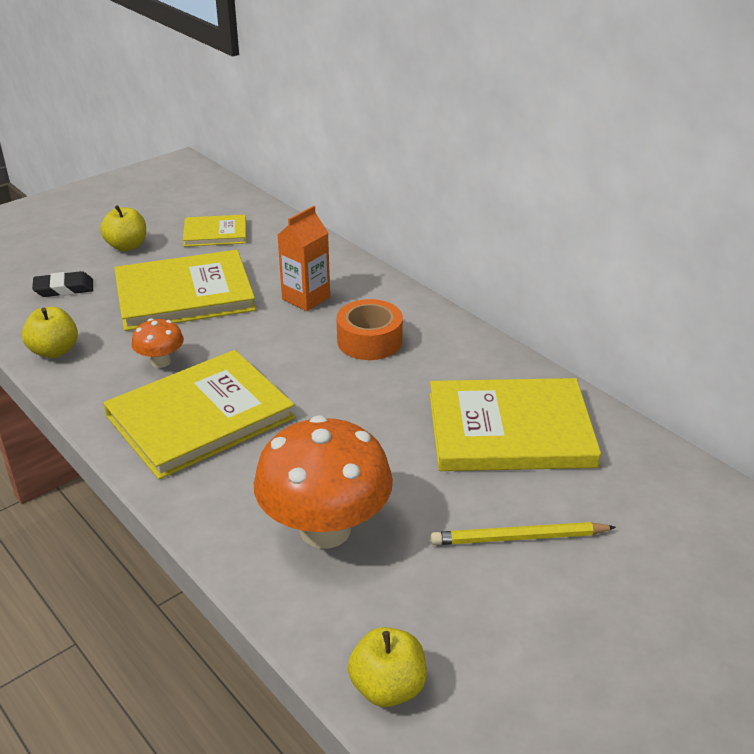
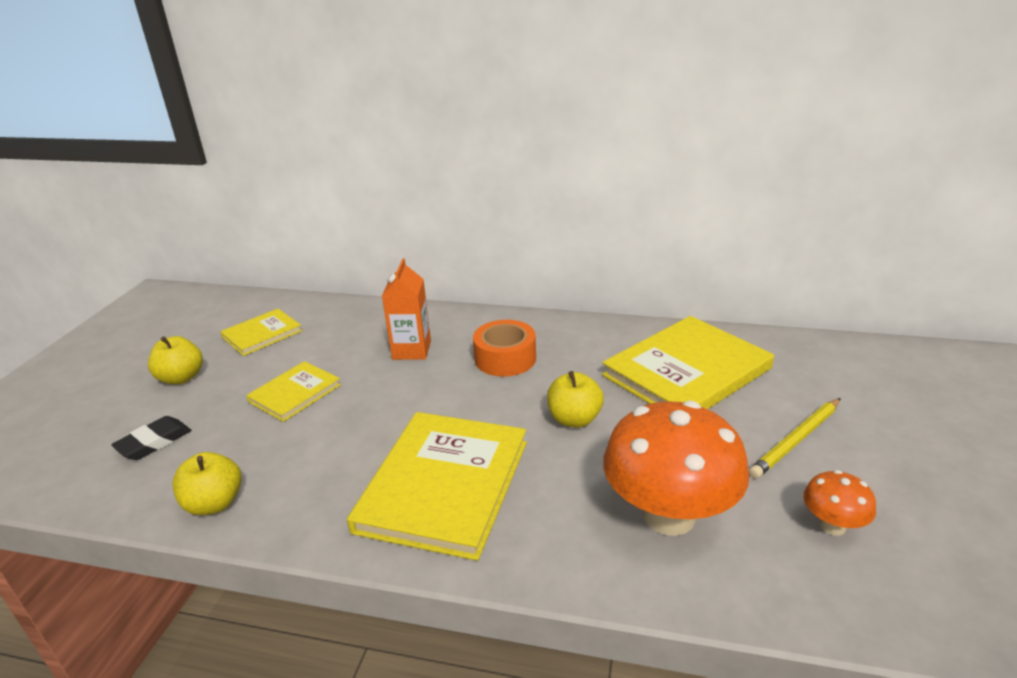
camera: 35 degrees left, 5 degrees down
(161, 362) = (344, 458): orange mushroom -> orange mushroom (832, 525)
(184, 294) = (295, 393): yellow book -> yellow book, size x0.53
(388, 687) = (883, 608): yellow apple -> yellow apple (574, 419)

